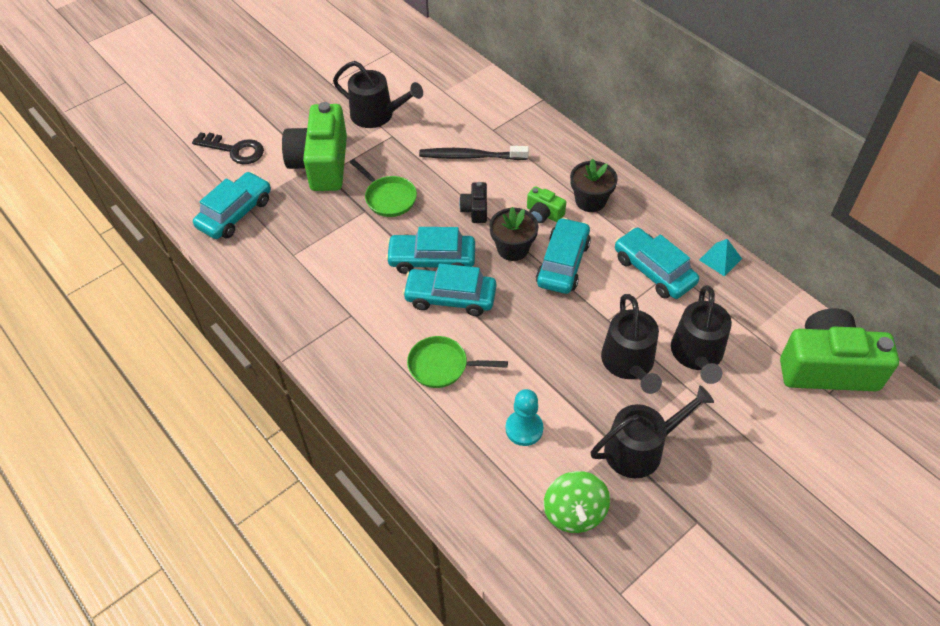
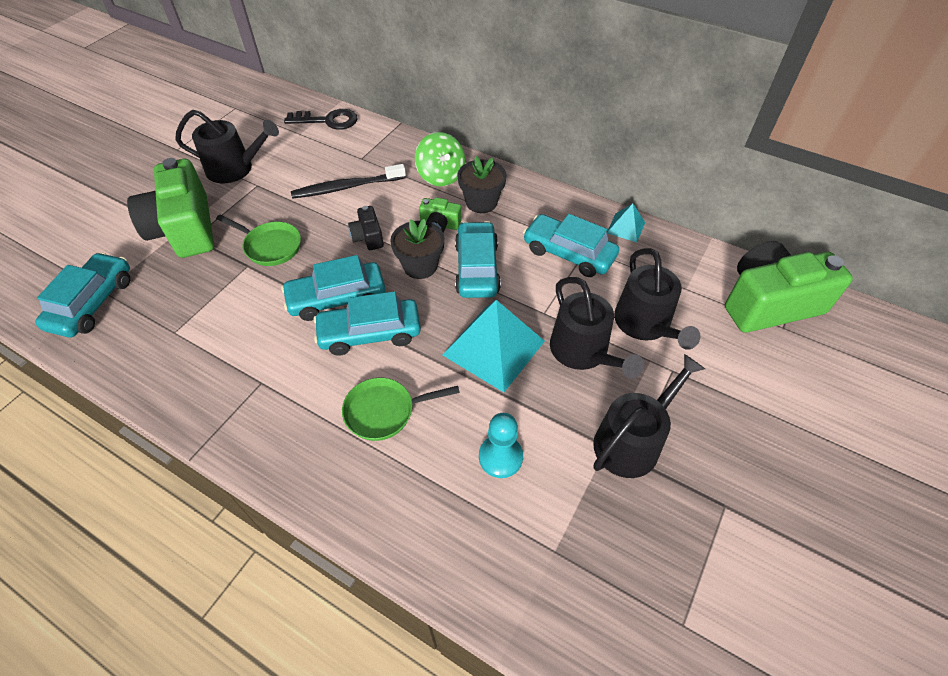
camera: 20 degrees left, 0 degrees up
(235, 150) = (79, 236): black key -> black key (328, 121)
(552, 338) = (494, 347): none -> turquoise pyramid
(574, 512) = (592, 539): green spinning top -> green spinning top (441, 176)

